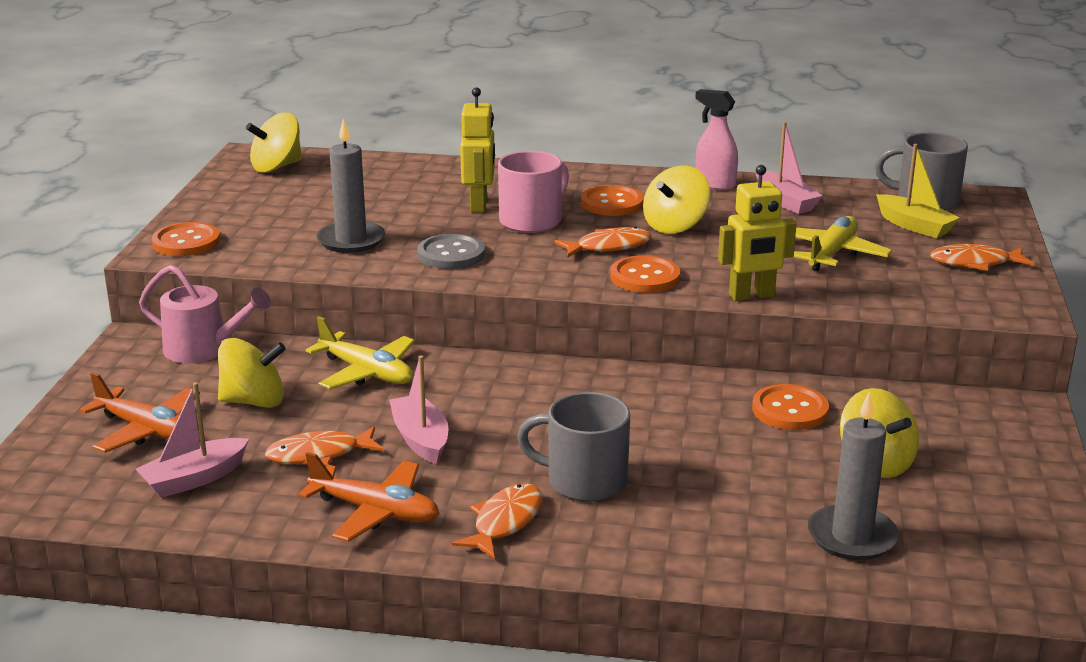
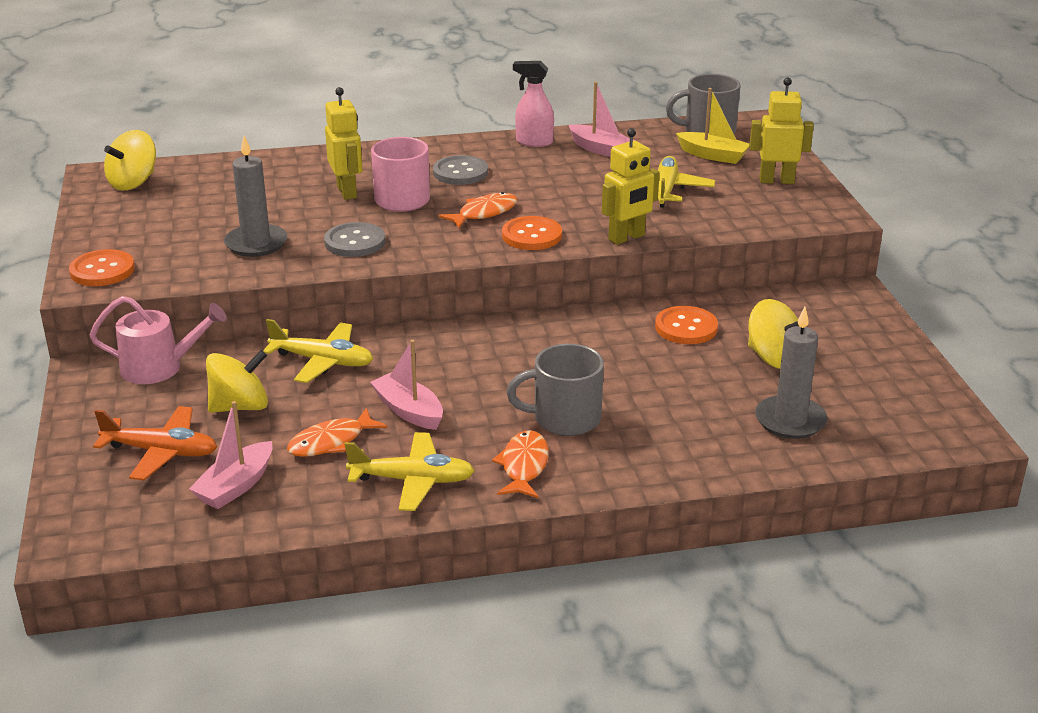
camera: 20 degrees left, 5 degrees up
(375, 511) = (412, 480): orange plane -> yellow plane
(612, 203) = (460, 172): orange button -> grey button
(675, 226) = (526, 185): yellow spinning top -> none
(975, 263) = (776, 180): orange fish -> yellow robot

